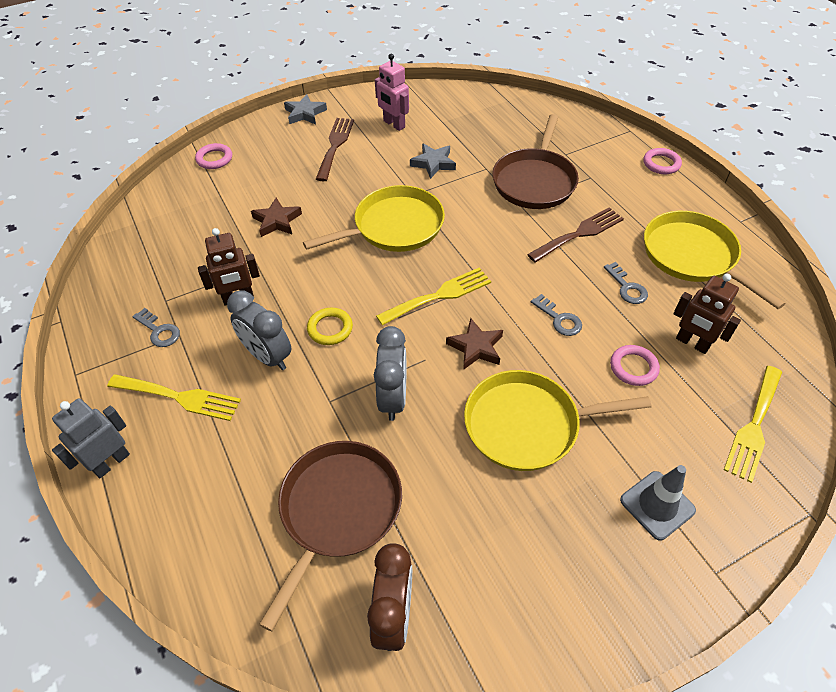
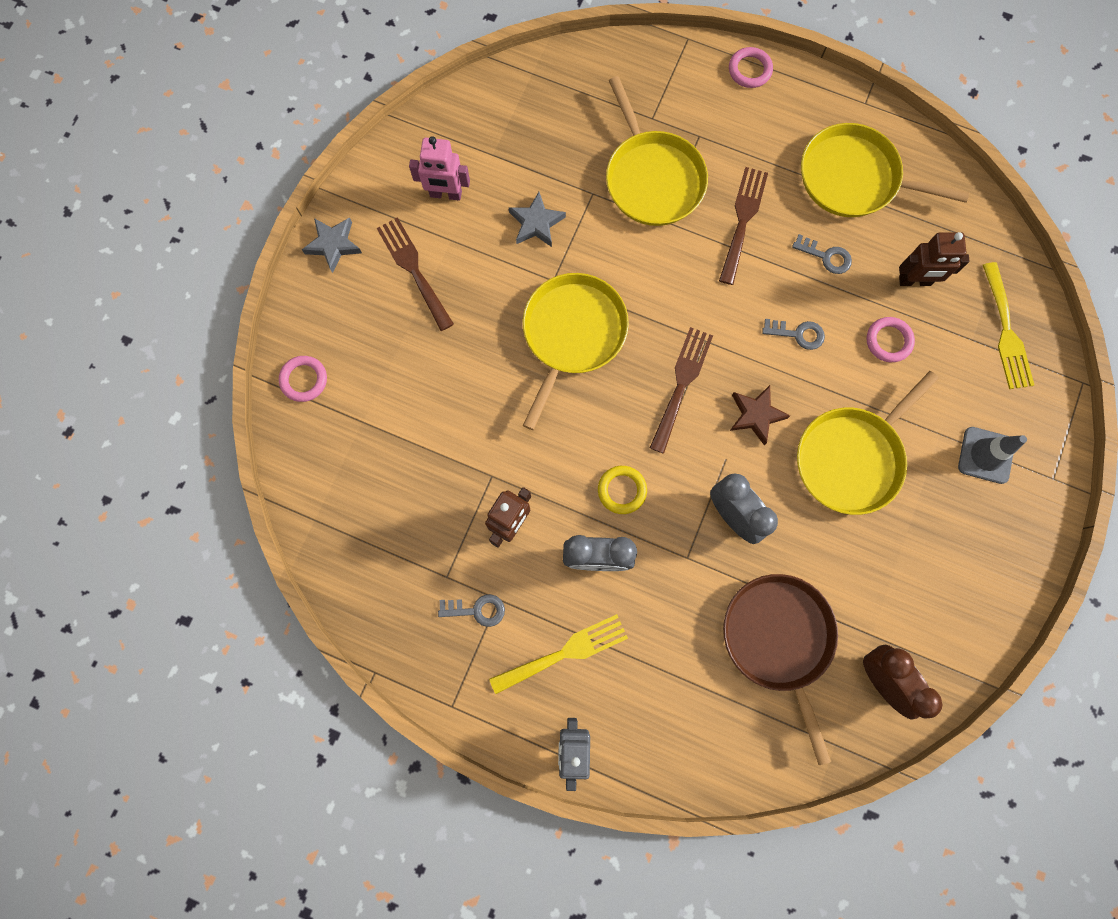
camera: 40 degrees left, 25 degrees up
(277, 221) = (455, 410): brown star -> none
(439, 295) = (681, 384): yellow fork -> brown fork
(534, 181) = (652, 178): brown pan -> yellow pan

